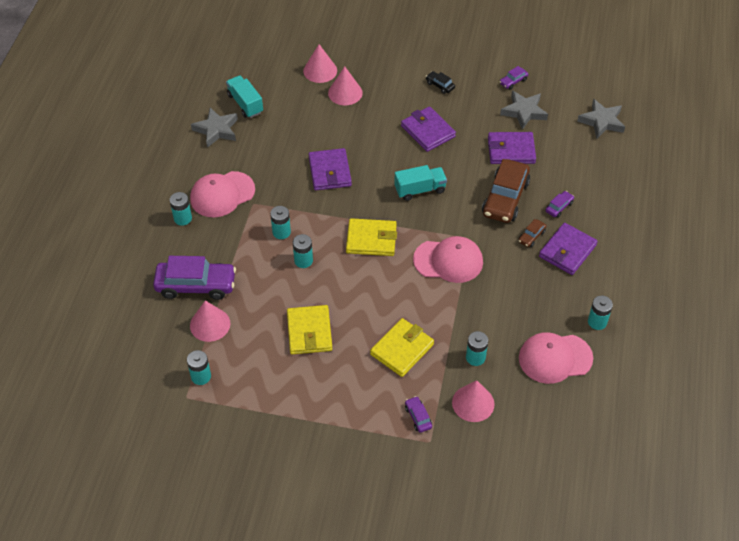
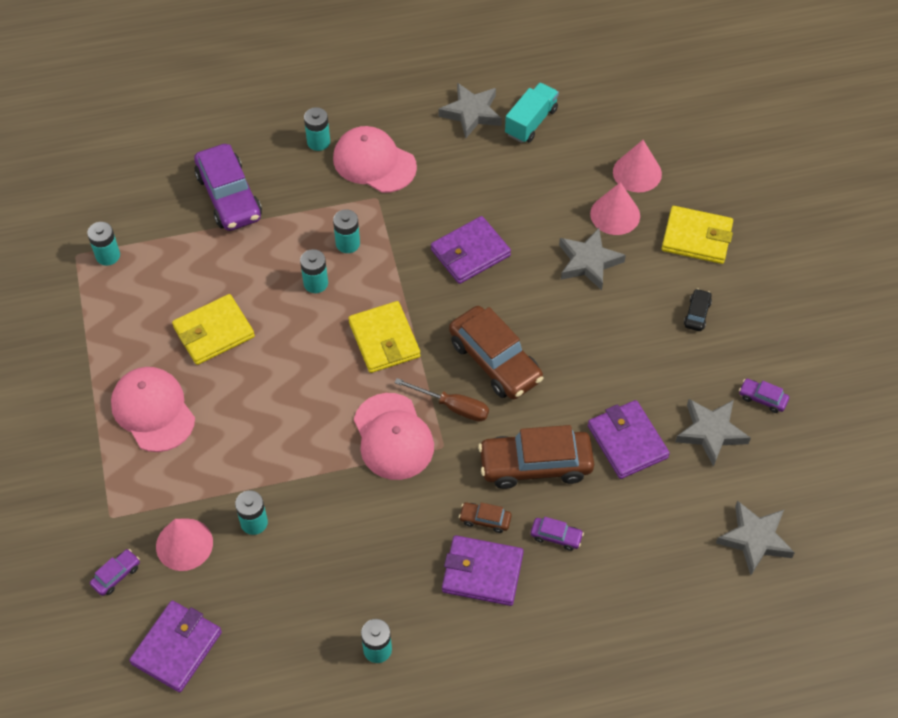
camera: 65 degrees right, 5 degrees up
(210, 324) = (181, 233): pink cone -> none
(373, 118) = (588, 262): none -> grey star
(402, 349) = (231, 437): yellow wallet -> yellow wallet (696, 238)
(418, 417) = (140, 491): purple car -> purple car (116, 575)
(420, 190) = (495, 361): turquoise truck -> brown car
(428, 131) = (603, 331): purple wallet -> purple wallet (177, 648)
(442, 223) = (453, 407): none -> brown screwdriver
(555, 358) = (293, 616): pink cap -> pink cap (153, 410)

